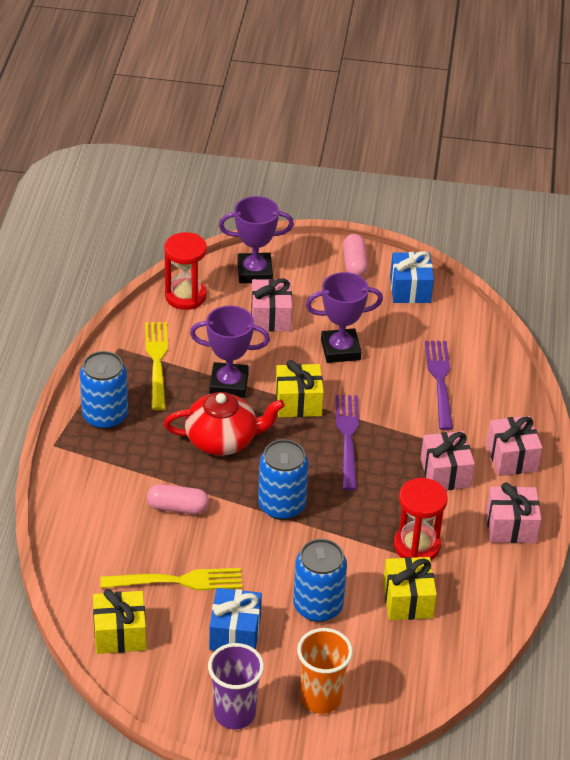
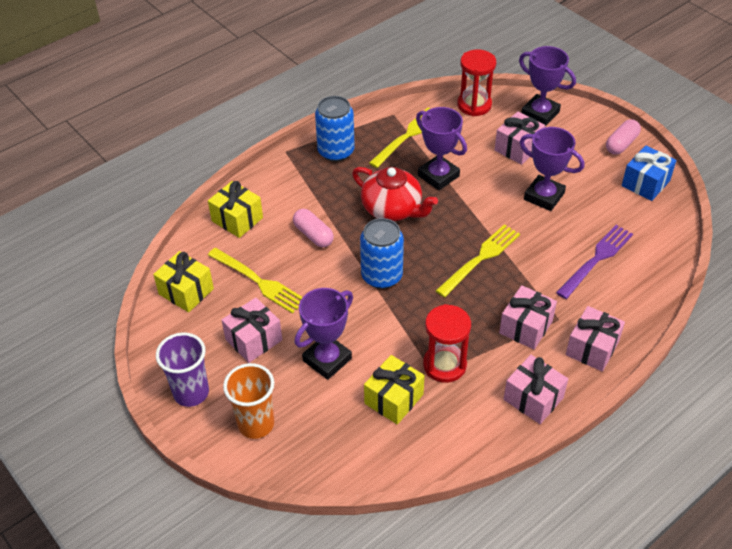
camera: 45 degrees right, 5 degrees up
(235, 633) = (254, 340): blue gift -> pink gift
(298, 402) = (472, 214): yellow gift -> yellow gift (237, 219)
(318, 606) = (327, 359): blue can -> purple trophy
(347, 438) = (480, 259): purple fork -> yellow fork

